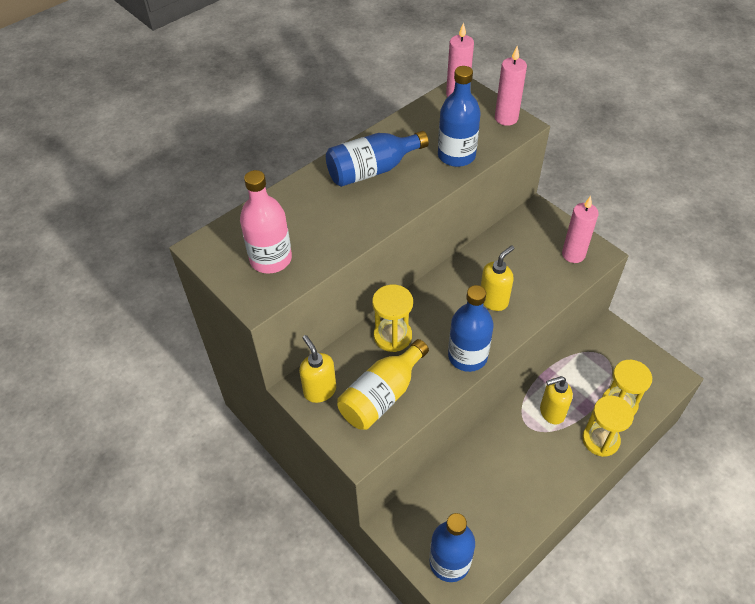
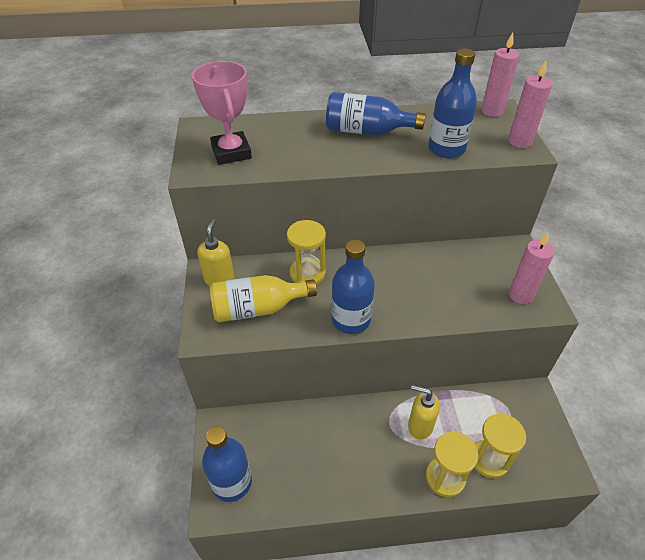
camera: 35 degrees right, 5 degrees down
(271, 259) = (231, 152): pink bottle -> pink trophy
(493, 300) = (413, 292): yellow soap dispenser -> none

